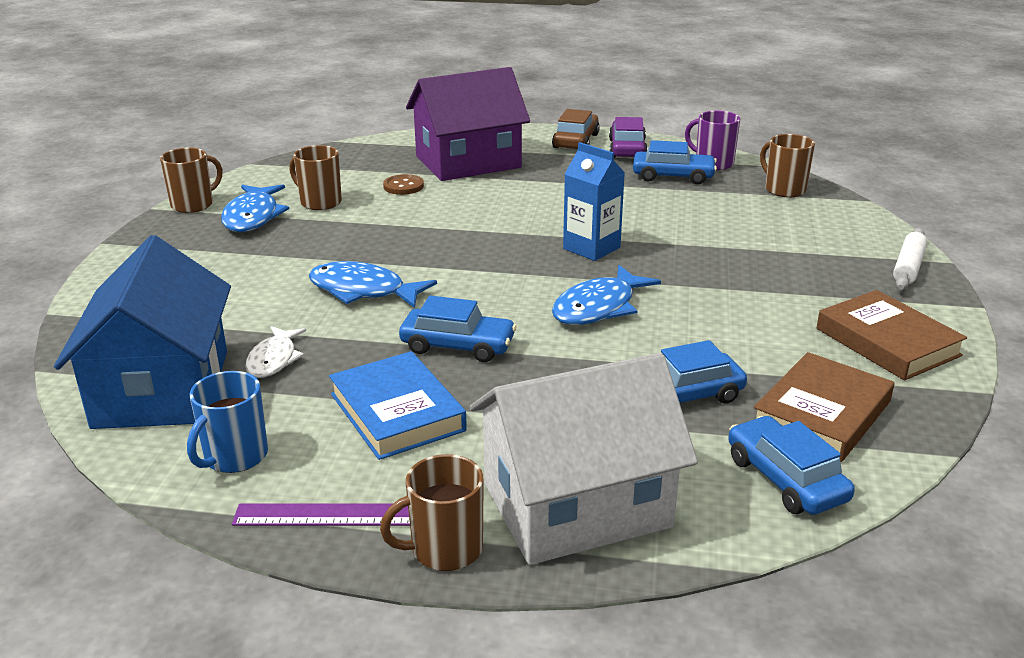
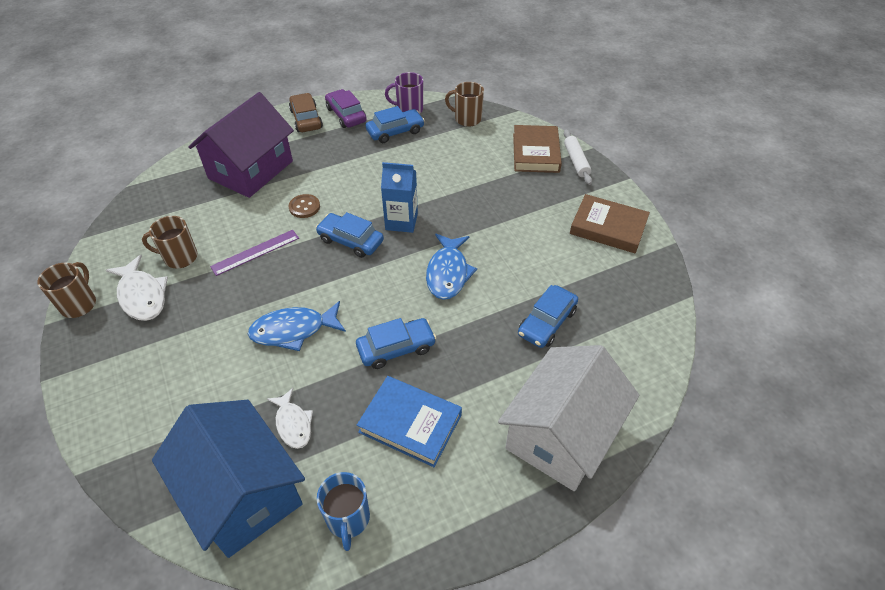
camera: 35 degrees left, 20 degrees up
(253, 217) = (142, 295): blue fish -> white fish
(329, 515) = (445, 526): purple ruler -> purple ruler (255, 252)
(403, 186) = (227, 214): brown button -> brown button (304, 207)
(445, 549) = (526, 508): brown mug -> none
(785, 479) = (637, 355): blue car -> blue car (350, 240)
(821, 414) = (618, 299): brown book -> brown book (535, 153)

